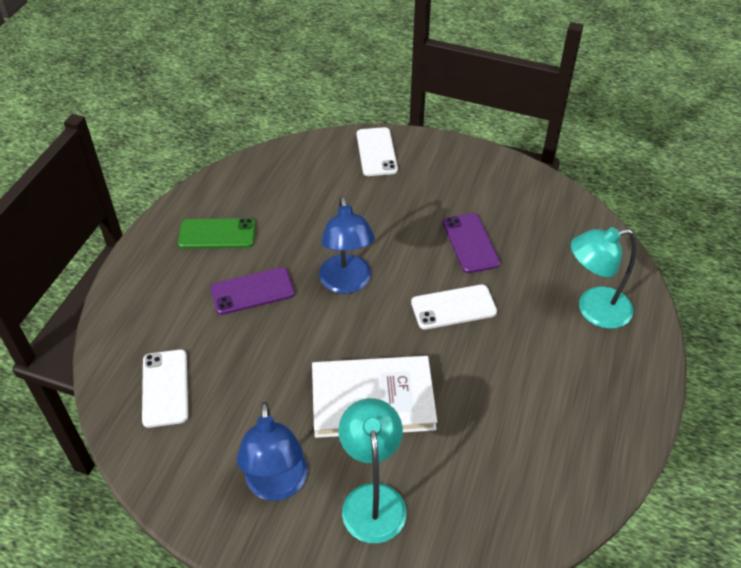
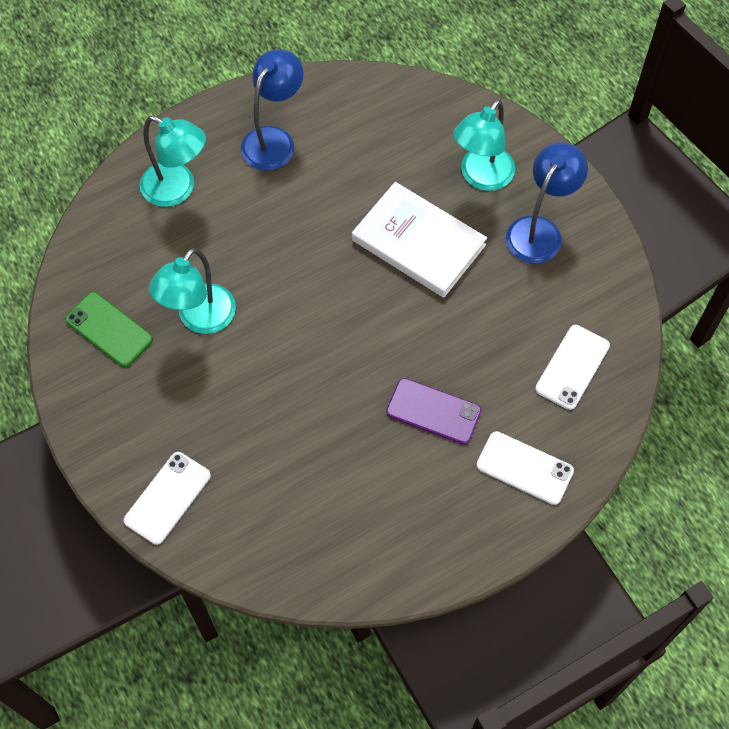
camera: 140 degrees left, 15 degrees up
(217, 234) = (416, 507): green phone -> green phone (109, 329)
(346, 283) = (345, 358): blue lamp -> blue lamp (274, 140)
(453, 307) = (281, 270): white phone -> white phone (524, 468)
(470, 243) = (200, 319): purple phone -> turquoise lamp

